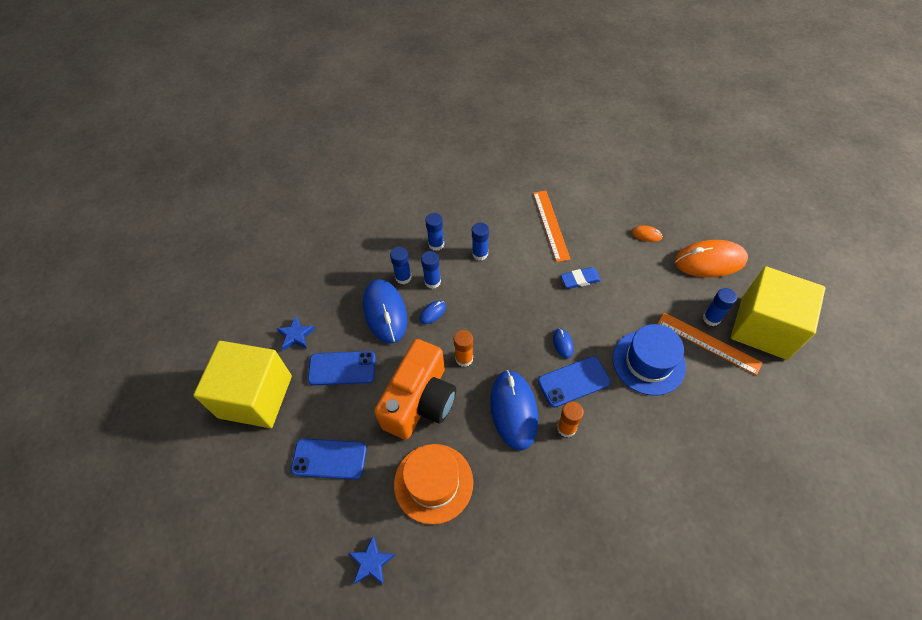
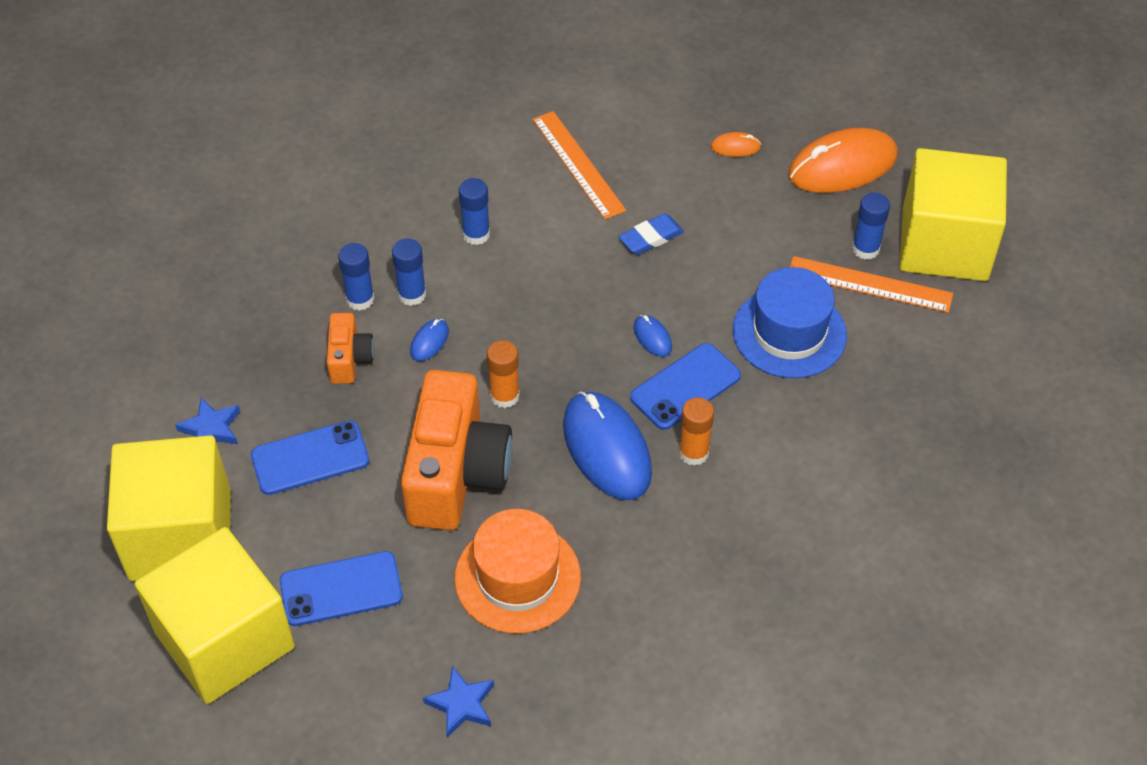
camera: 20 degrees left, 5 degrees down
(253, 472) = (225, 640): none -> yellow cube
(385, 312) = (349, 359): blue mouse -> orange camera
(436, 244) = (397, 235): blue glue stick -> none

